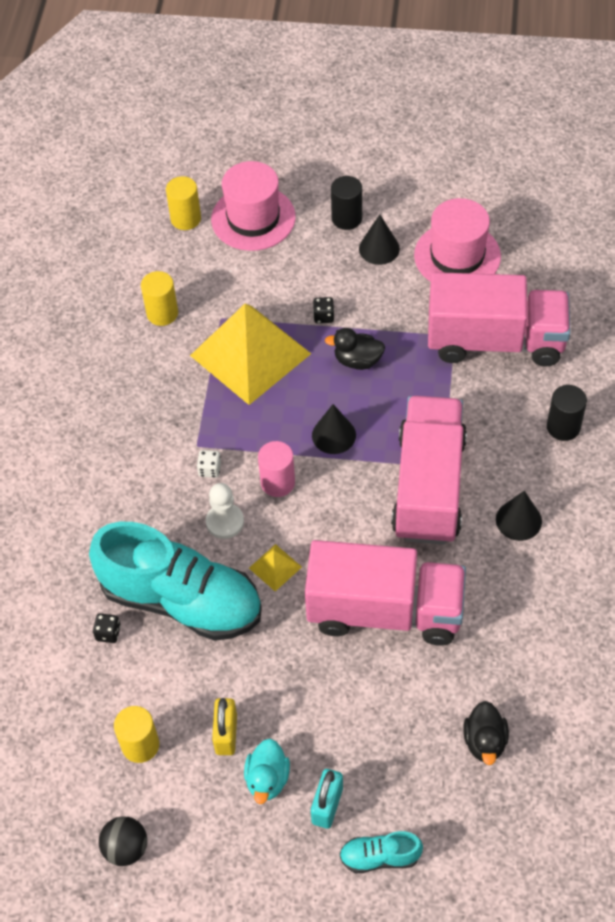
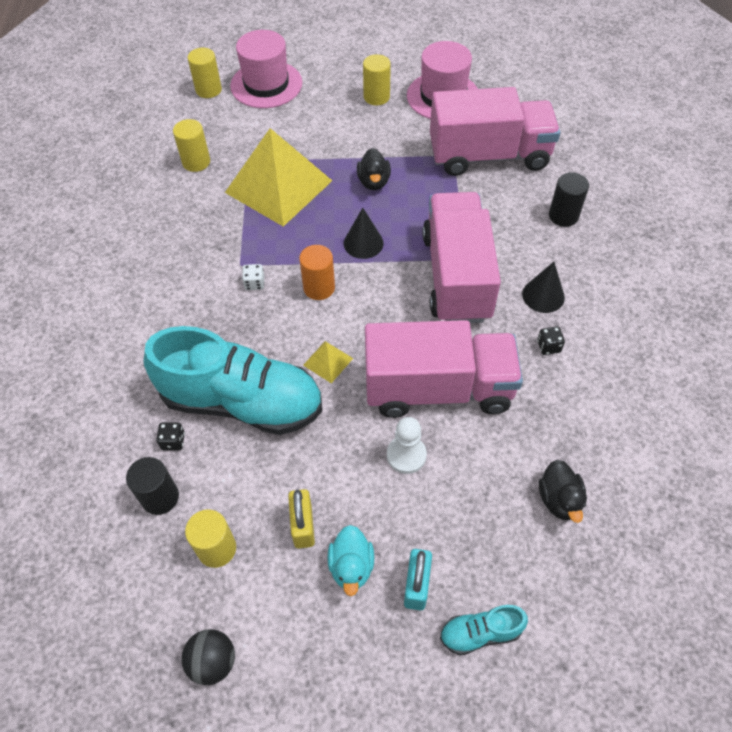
camera: 10 degrees left, 0 degrees up
(225, 522) = (274, 327): white pawn -> white pawn (406, 455)
(278, 482) = (319, 288): pink cylinder -> orange cylinder
(323, 316) = (338, 151): black dice -> black dice (548, 346)
(346, 218) = (345, 78): black cylinder -> black cylinder (160, 497)
(357, 360) = (374, 182): black duck -> black duck turned 90 degrees counterclockwise
(379, 248) = (376, 97): black cone -> yellow cylinder

